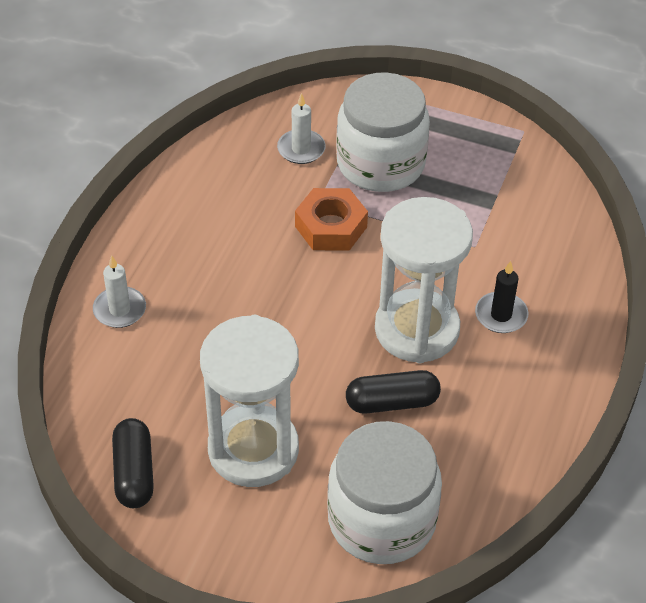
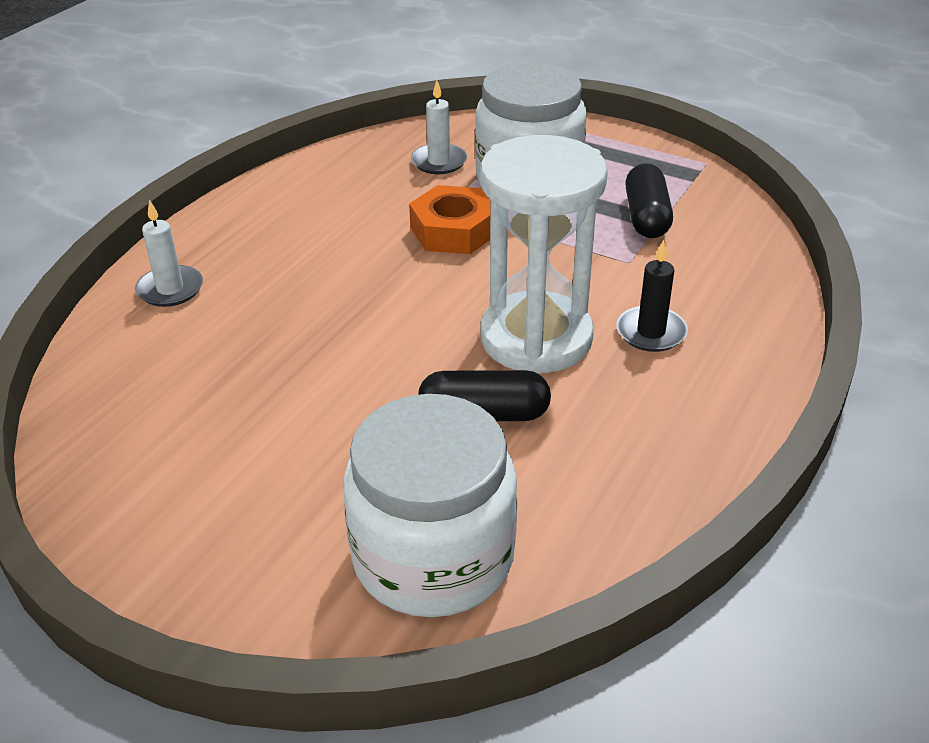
camera: 10 degrees right, 10 degrees down
(134, 473) = (110, 463): black capsule -> black capsule (646, 217)
(253, 450) = (279, 451): white hourglass -> none

